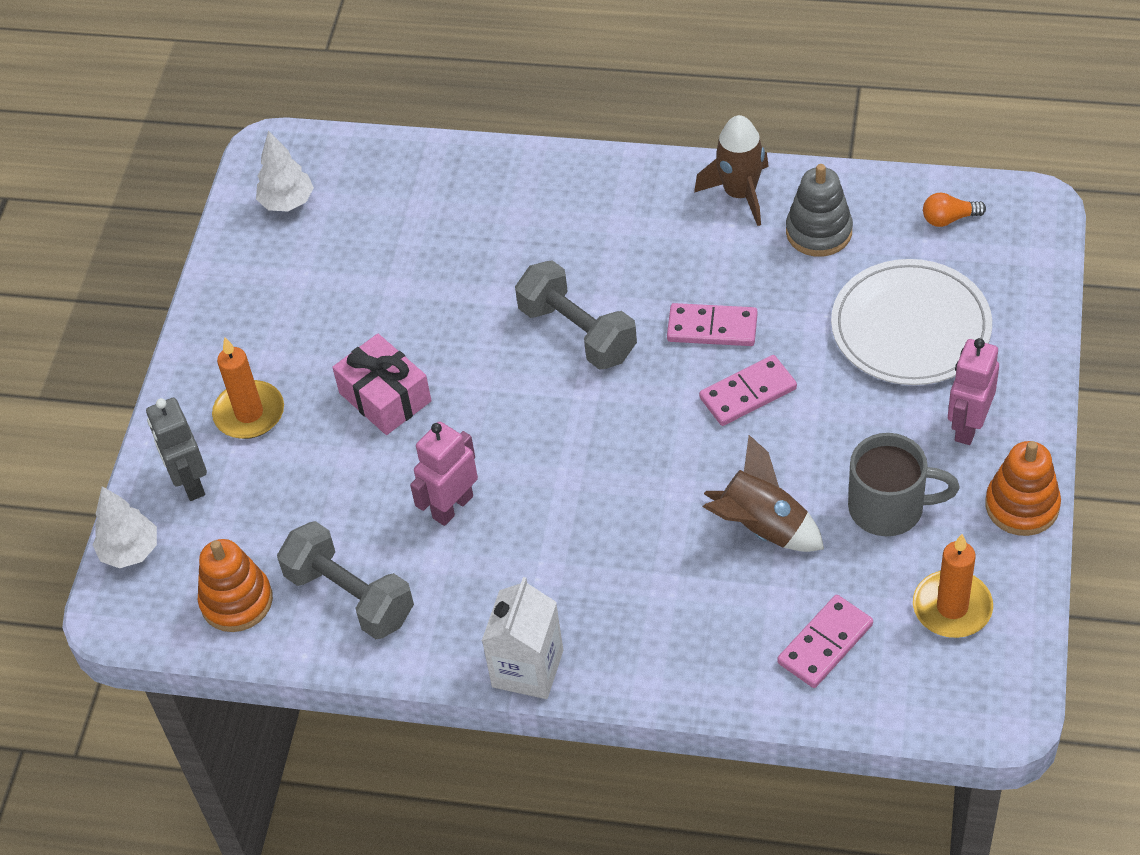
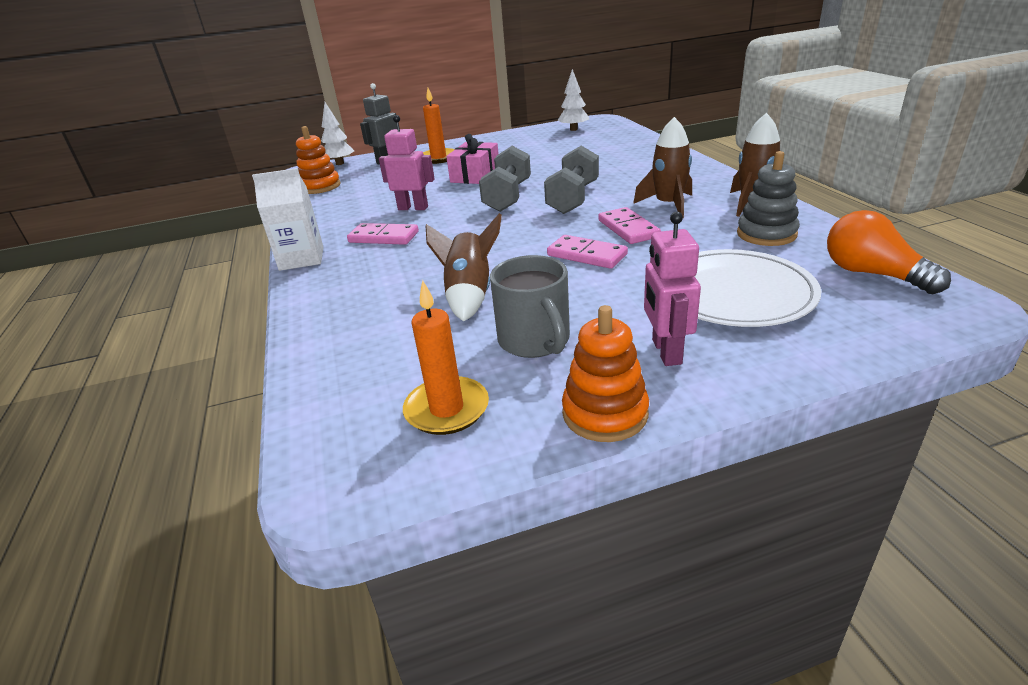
camera: 60 degrees right, 20 degrees down
(350, 596) = (335, 205): grey dumbbell -> grey dumbbell (508, 197)
(680, 261) = (668, 205): none -> brown rocket
(825, 644) = (370, 355): pink domino -> pink domino (383, 237)
(949, 219) = (872, 274): orange light bulb -> orange light bulb, size x1.81
(968, 426) = (666, 352): pink robot -> pink robot turned 90 degrees counterclockwise

